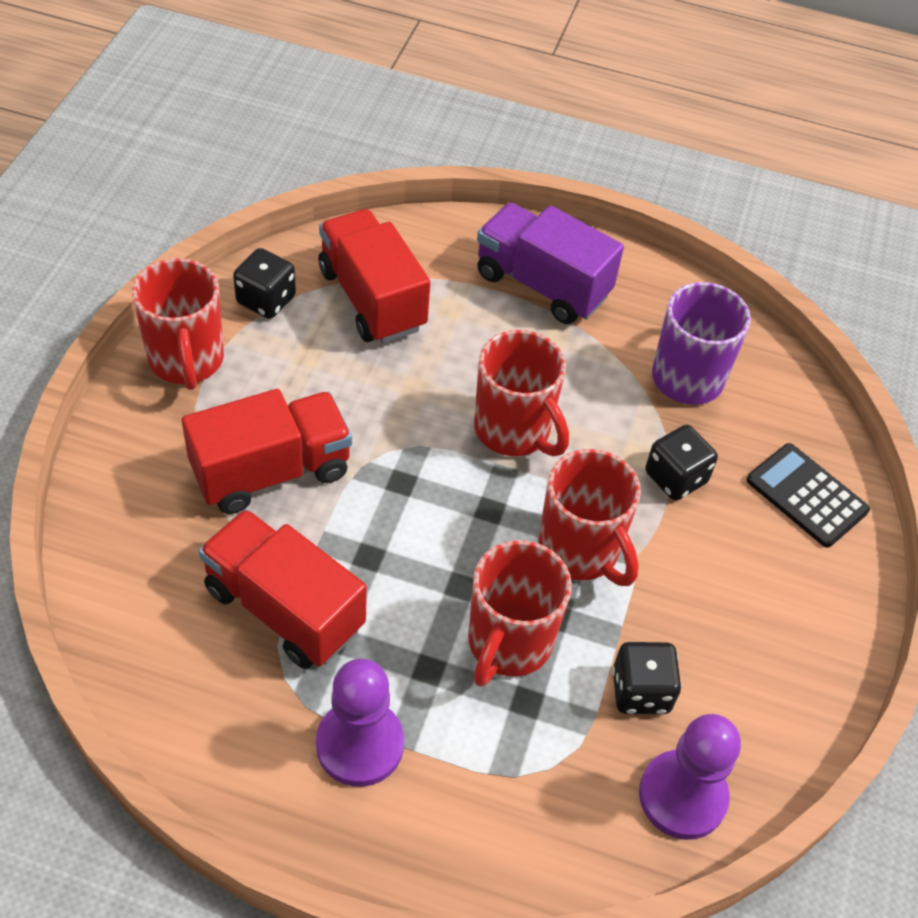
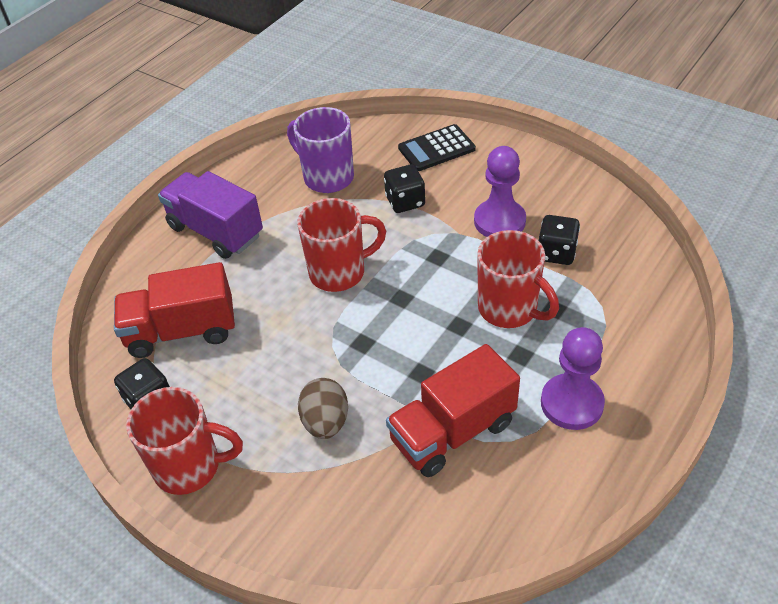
camera: 65 degrees left, 5 degrees down
(271, 471) = (325, 422): red truck -> brown egg
(542, 285) = (215, 231): purple truck -> purple truck turned 75 degrees clockwise
(580, 551) = (447, 259): red mug -> none
(682, 796) = (628, 250): purple pawn -> purple pawn (499, 221)

